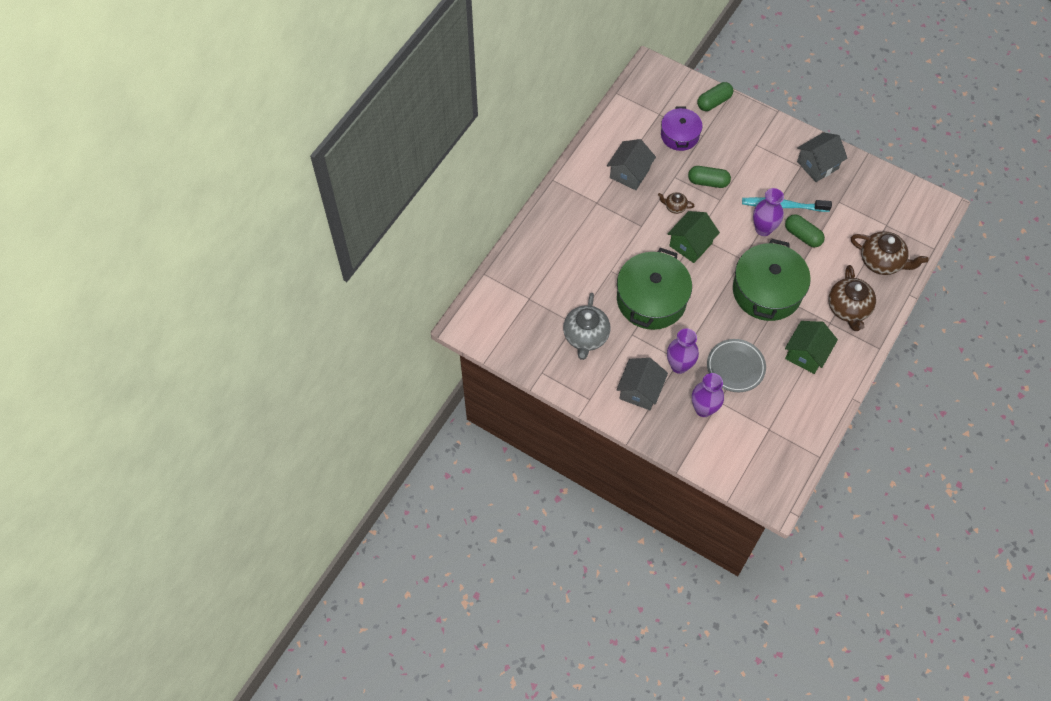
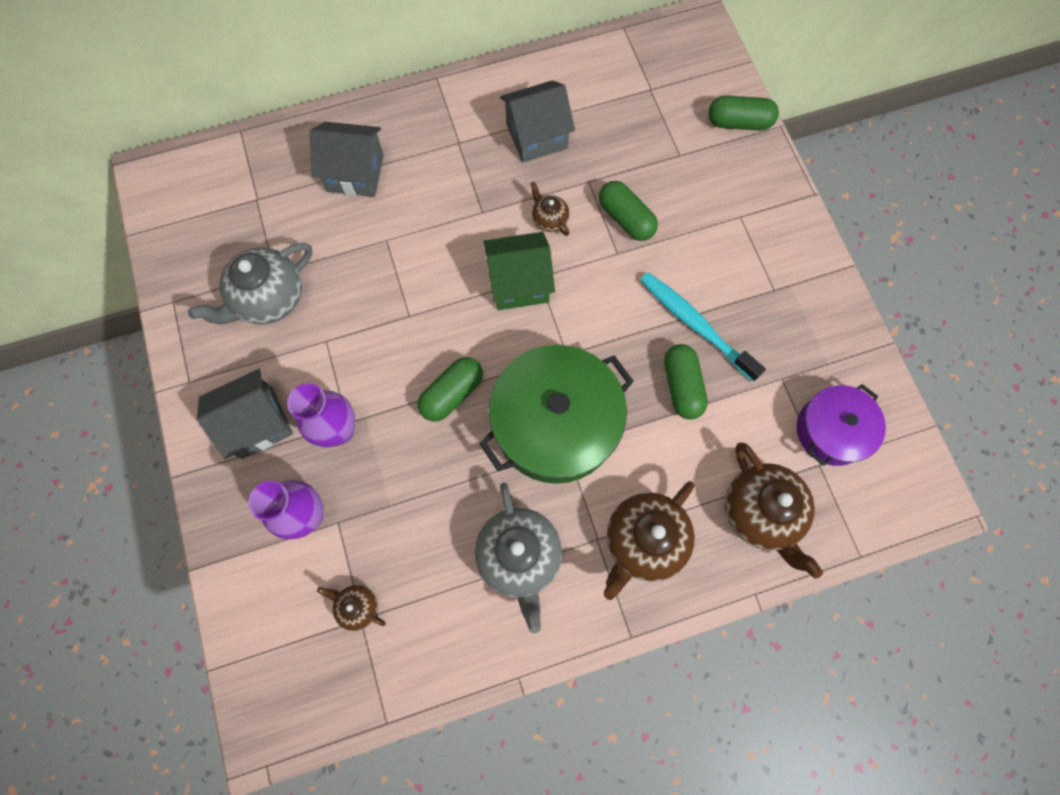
camera: 40 degrees right, 10 degrees up
(651, 299) = (396, 315): green pot -> none
(680, 135) = (650, 134): purple pot -> purple pot (831, 430)
(711, 313) = (452, 393): none -> green capsule
(735, 367) = (407, 494): grey plate -> none
(762, 425) = (357, 606): none -> brown teapot
(763, 229) = (636, 336): purple vase -> none
(806, 354) = (519, 557): green house -> grey teapot
(817, 165) = (800, 305): grey house -> grey house (355, 173)

